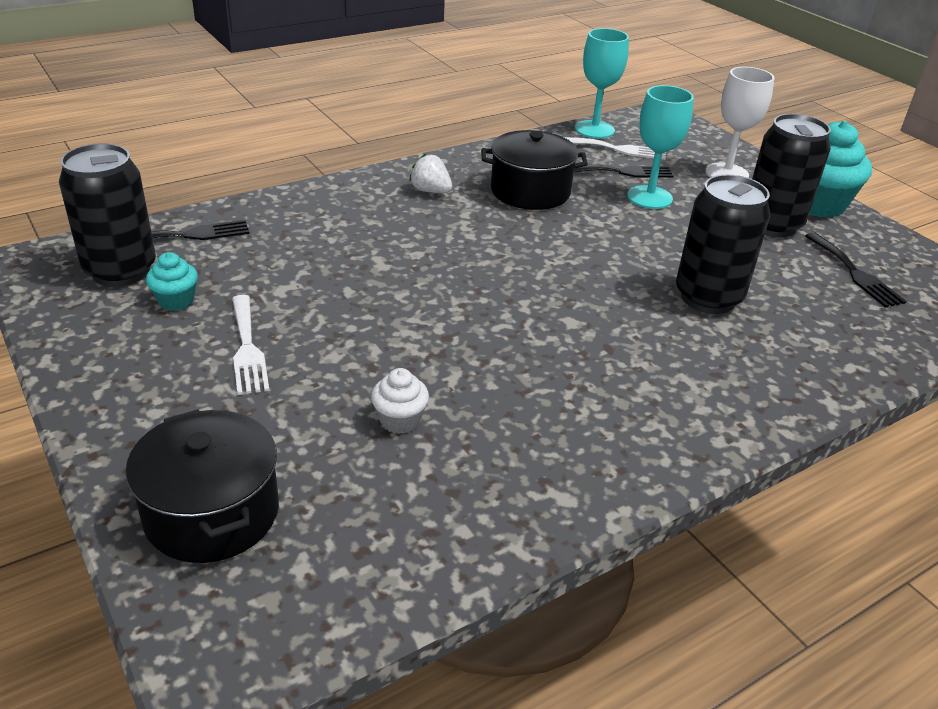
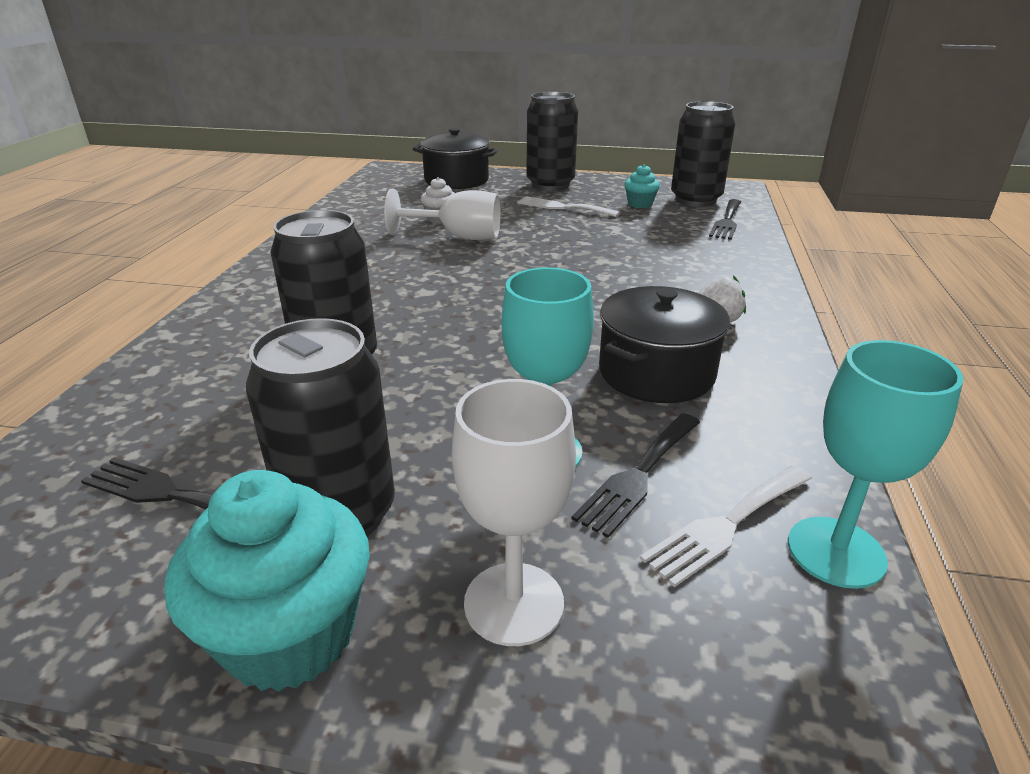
camera: 135 degrees right, 5 degrees down
(150, 402) = (550, 185): none -> black can
(436, 372) = (458, 237): none -> white goblet

